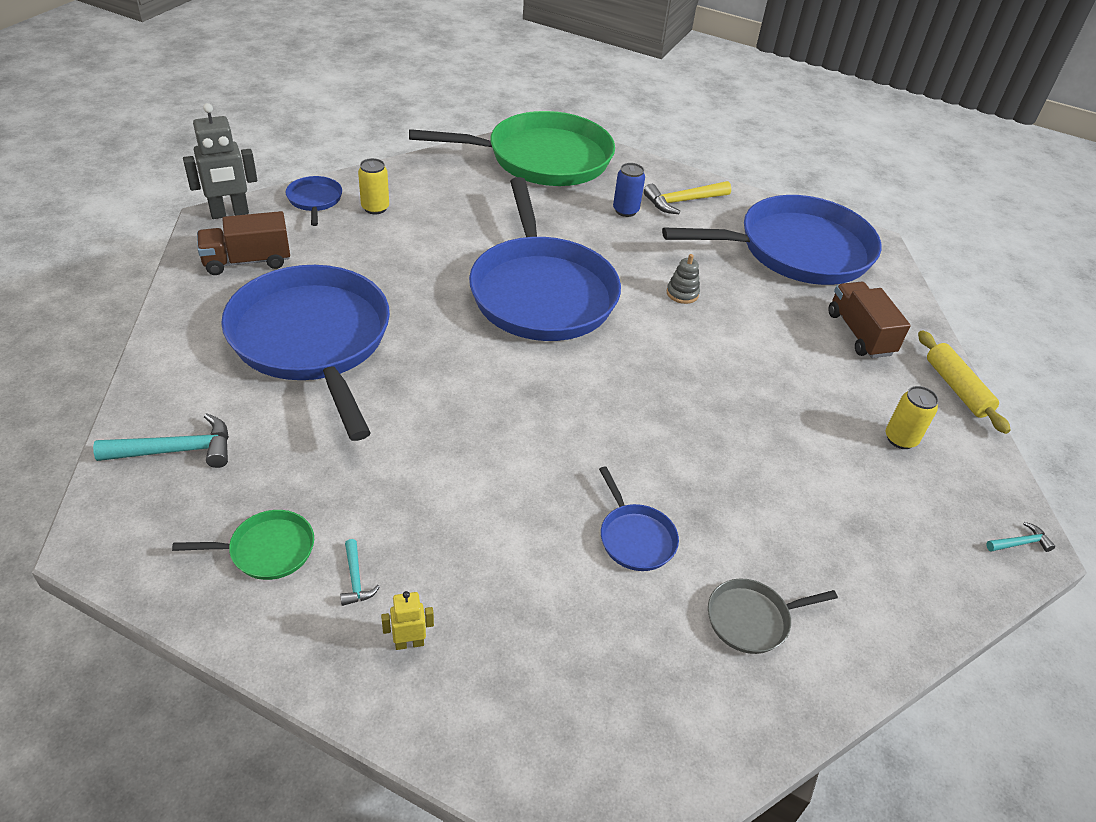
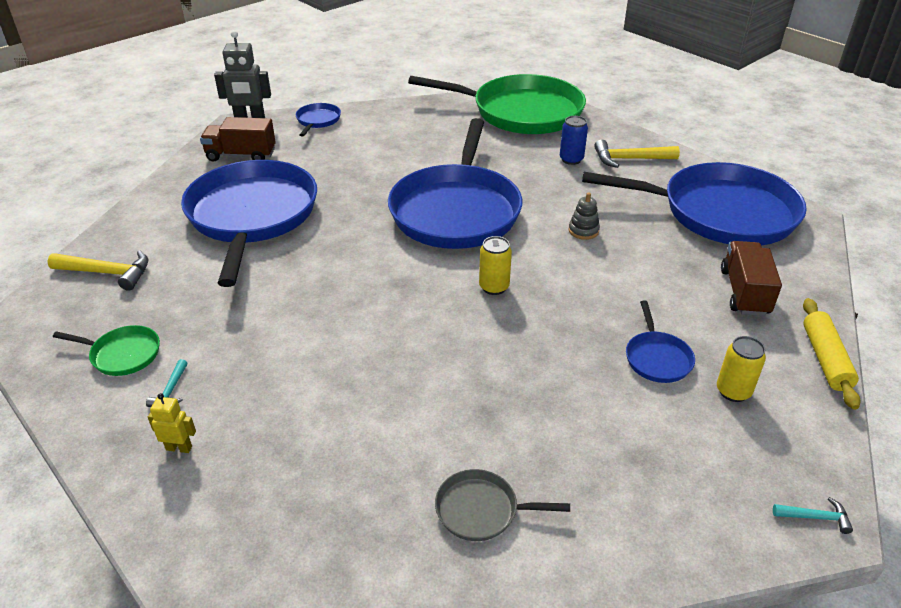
camera: 25 degrees right, 5 degrees down
(176, 450) = (107, 273): turquoise hammer -> yellow hammer
(375, 208) = (360, 131): yellow can -> yellow can (494, 287)
(635, 538) = (416, 415): blue pan -> blue pan (657, 358)

